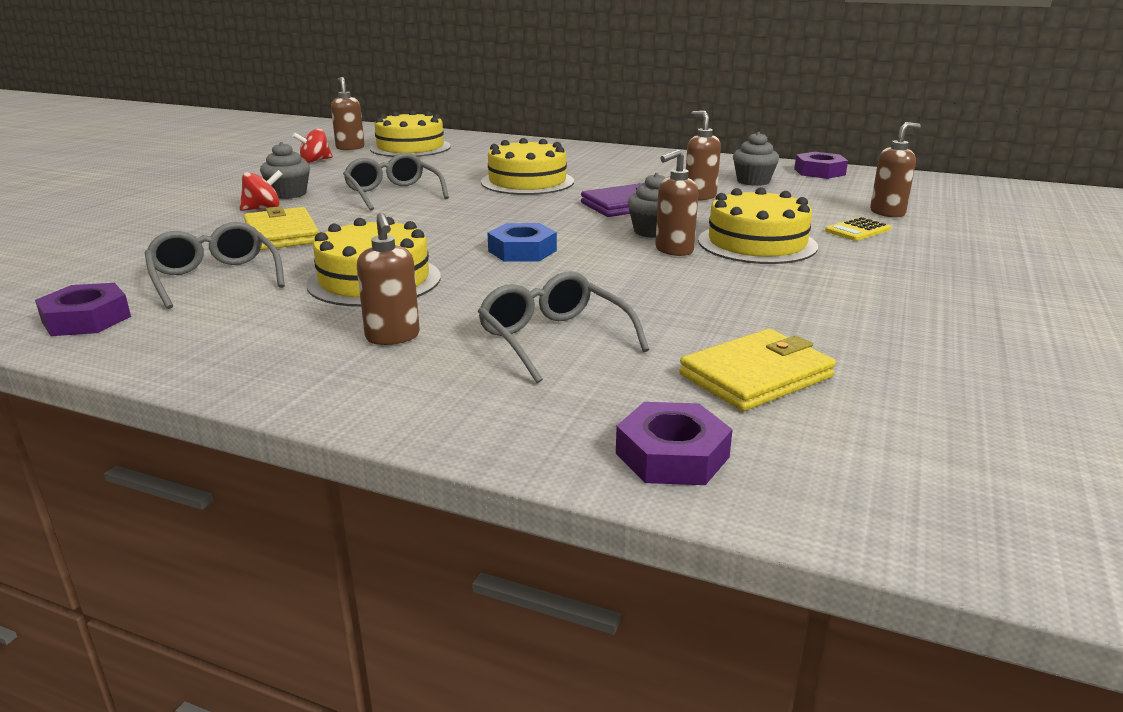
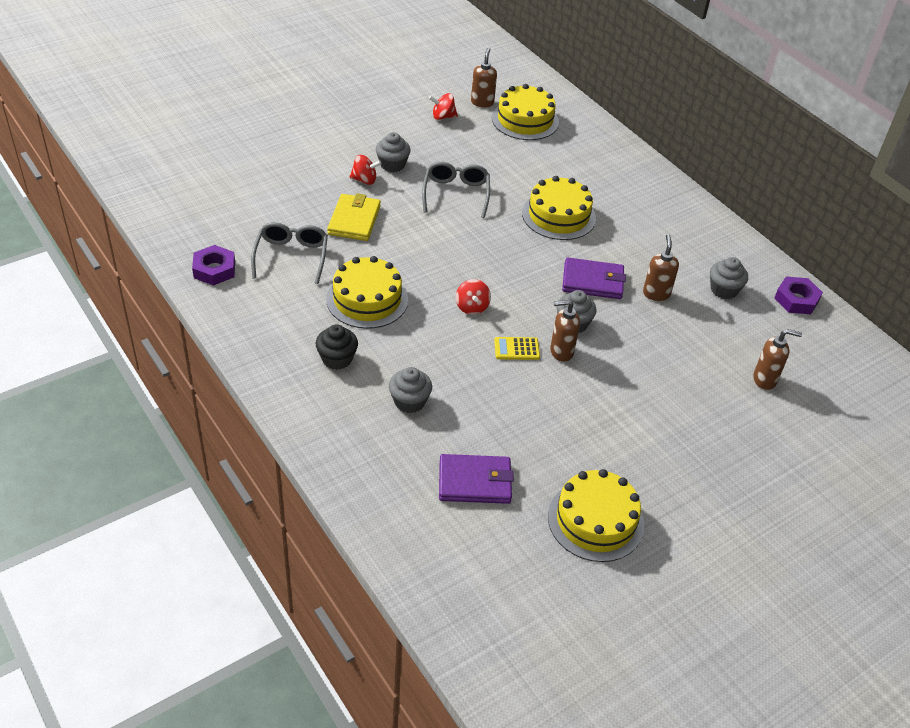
camera: 30 degrees right, 20 degrees up
(393, 337) = (337, 359): brown soap dispenser -> black cupcake
(522, 251) = (472, 307): blue nut -> red spinning top
(554, 339) = (409, 401): grey glasses -> grey cupcake
(672, 455) = (381, 507): purple nut -> none
(756, 376) = (475, 482): yellow wallet -> purple wallet
(757, 243) = (623, 370): yellow cake -> yellow cake (595, 520)
(857, 230) = (711, 389): yellow calculator -> yellow calculator (516, 349)

